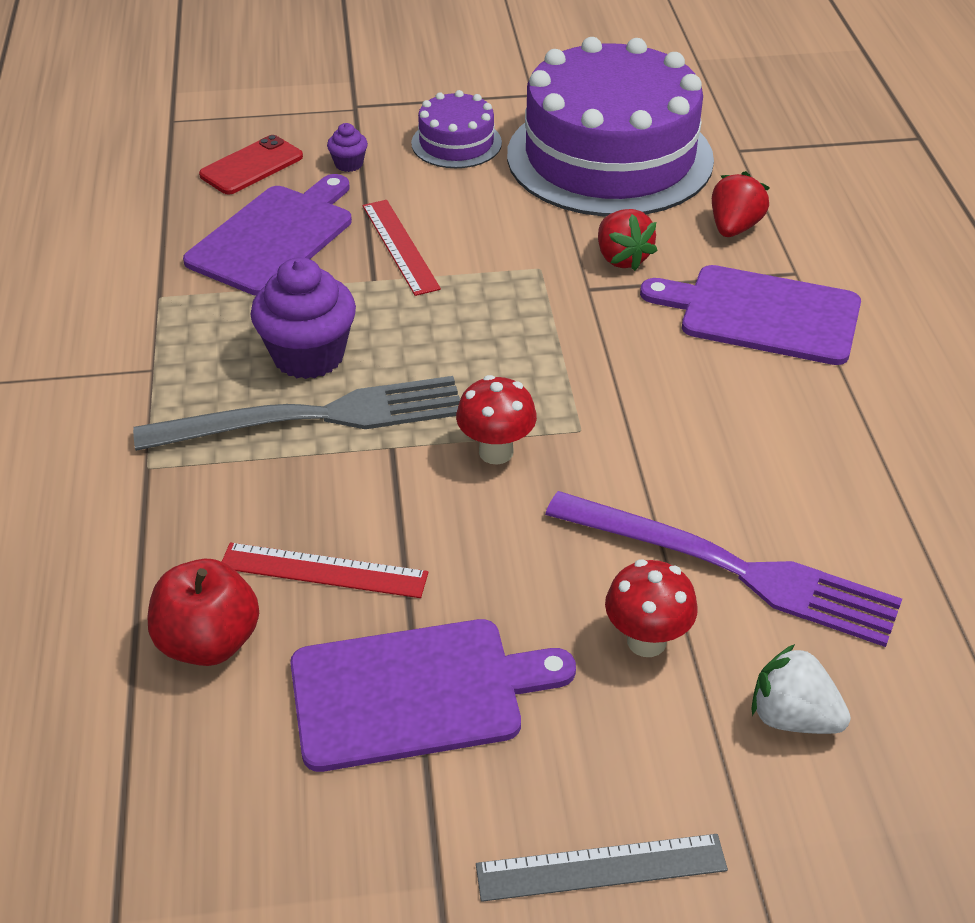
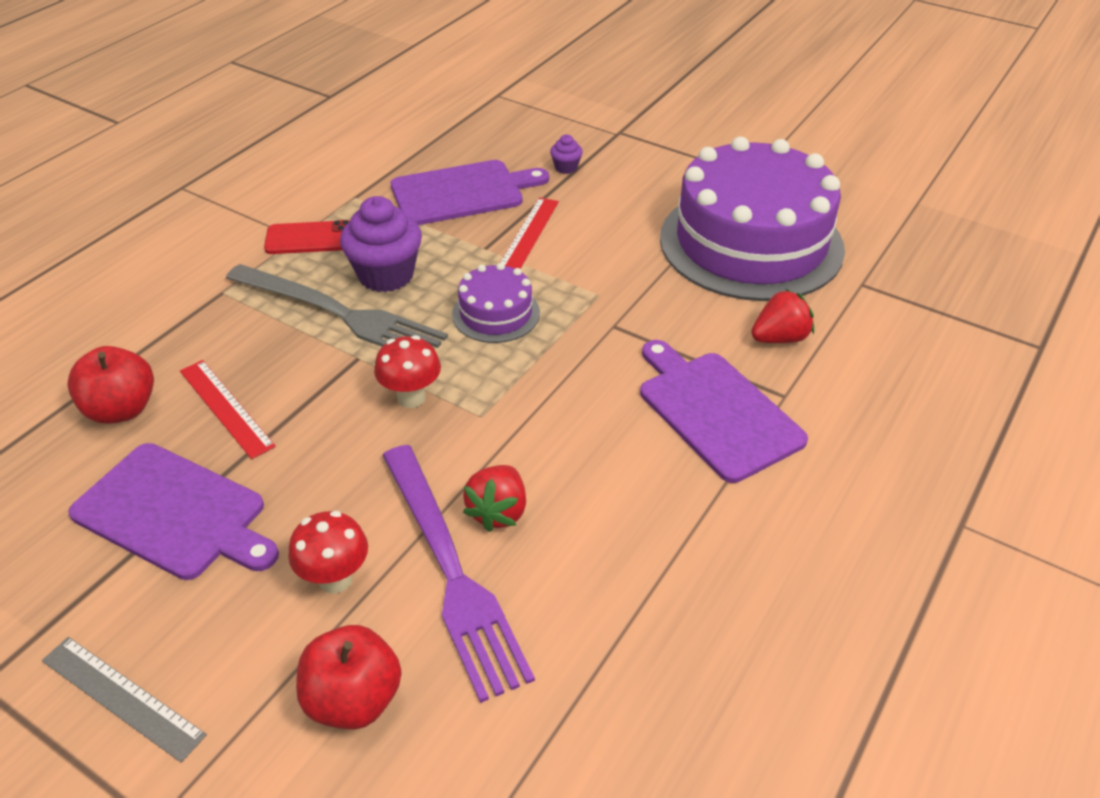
camera: 40 degrees right, 0 degrees up
(251, 166) = (506, 142): red phone -> red phone (310, 238)
(456, 143) = (654, 185): purple cake -> purple cake (496, 313)
(622, 258) = (664, 317): red strawberry -> red strawberry (498, 512)
(792, 717) = (353, 699): white strawberry -> red apple

